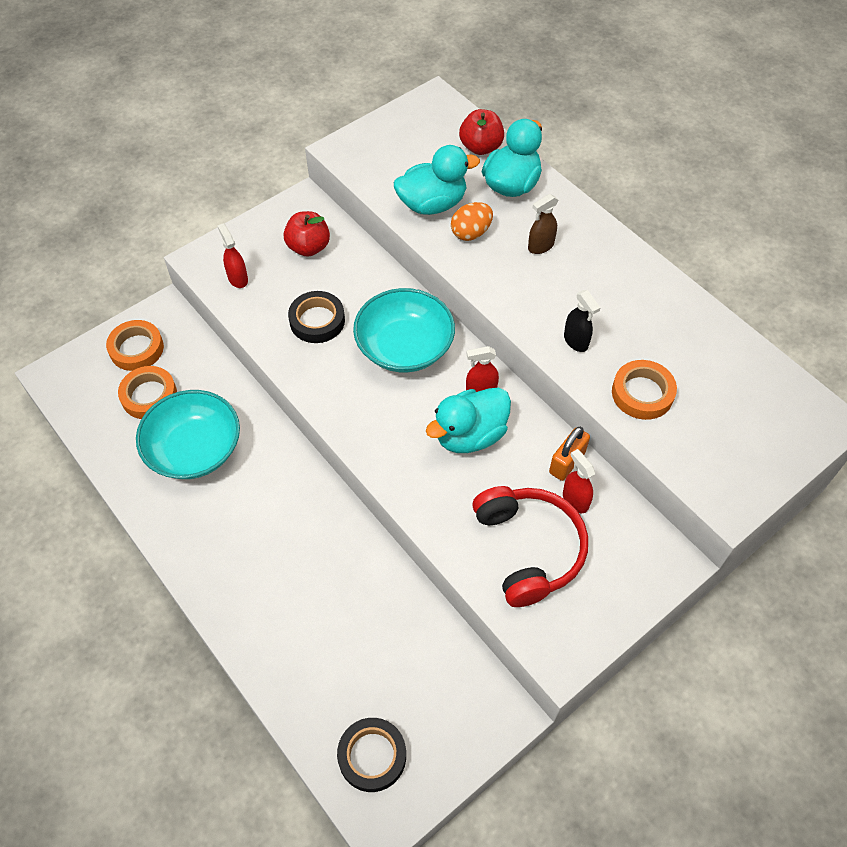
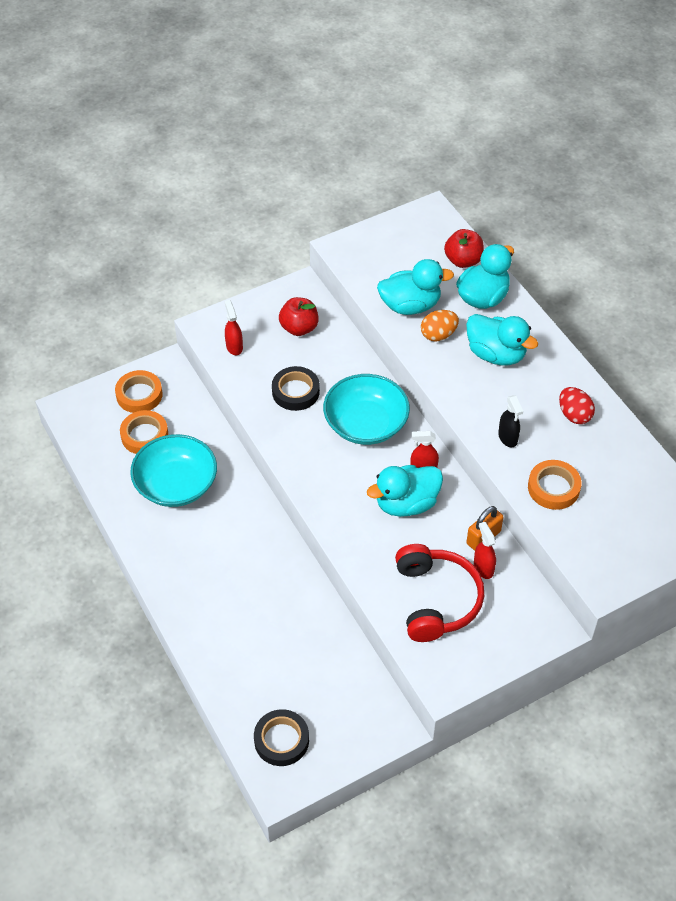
camera: 10 degrees right, 5 degrees down
(540, 246) = (496, 354): brown spray bottle -> turquoise duck
(644, 304) = (574, 415): none -> red egg

